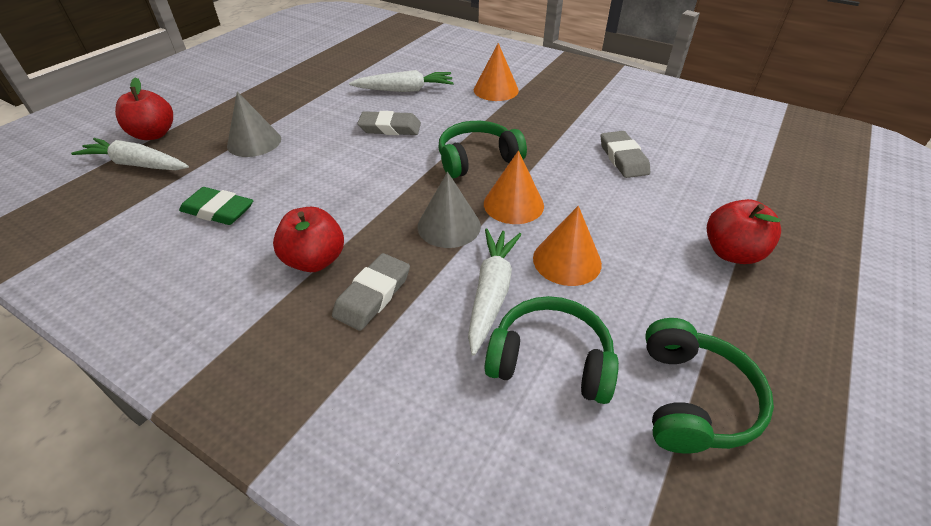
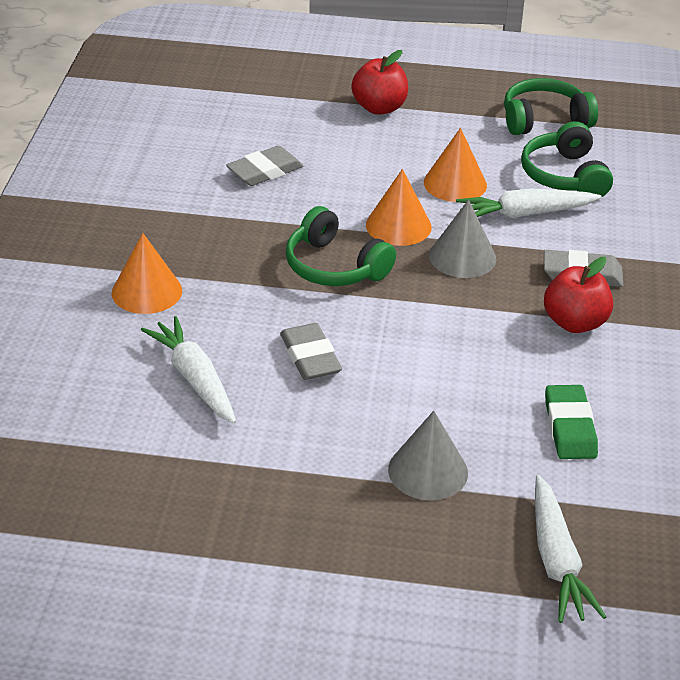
camera: 115 degrees left, 5 degrees down
(154, 134) = (485, 595): red apple -> none

